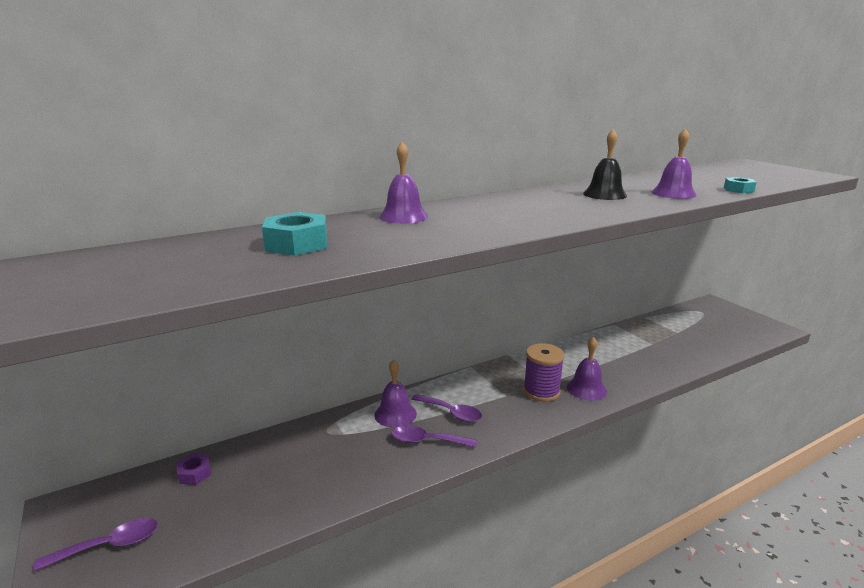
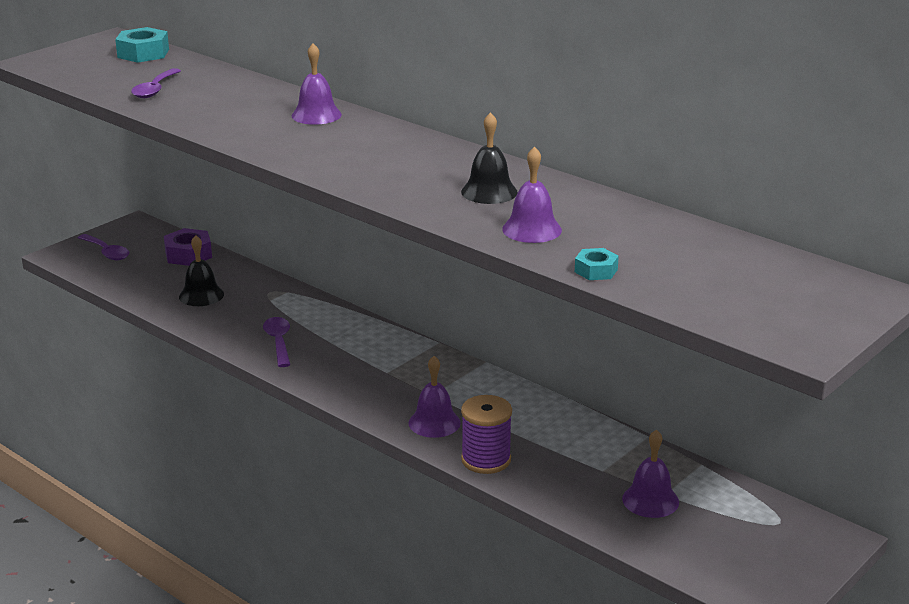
camera: 70 degrees right, 5 degrees up
(194, 473) = (188, 255): purple nut -> purple nut, size x1.71
(297, 244) = (210, 96): turquoise nut -> turquoise nut (143, 53)
(297, 477) = (201, 295): none -> black bell
(395, 414) = (315, 317): purple bell -> purple bell (650, 500)
(451, 413) = (333, 346): purple spoon -> purple spoon (155, 89)
(541, 391) = (409, 393): purple spool -> purple spool (486, 460)

